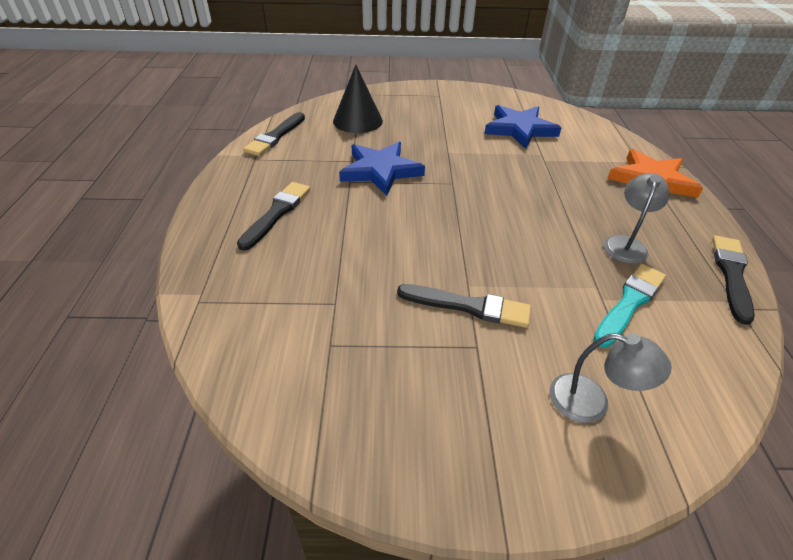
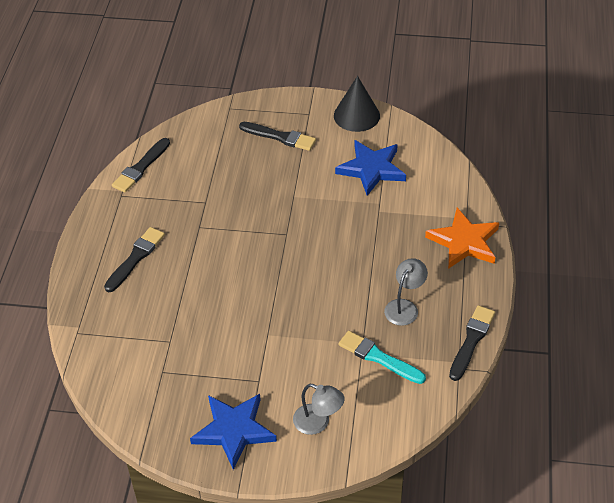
camera: 10 degrees right, 5 degrees up
(358, 121) = (219, 149): black cone -> black cone (356, 115)
(380, 171) = (227, 216): blue star -> blue star (234, 430)
(468, 306) = (262, 351): black brush -> black brush (279, 137)
(629, 303) = (379, 358): turquoise brush -> turquoise brush turned 105 degrees counterclockwise

